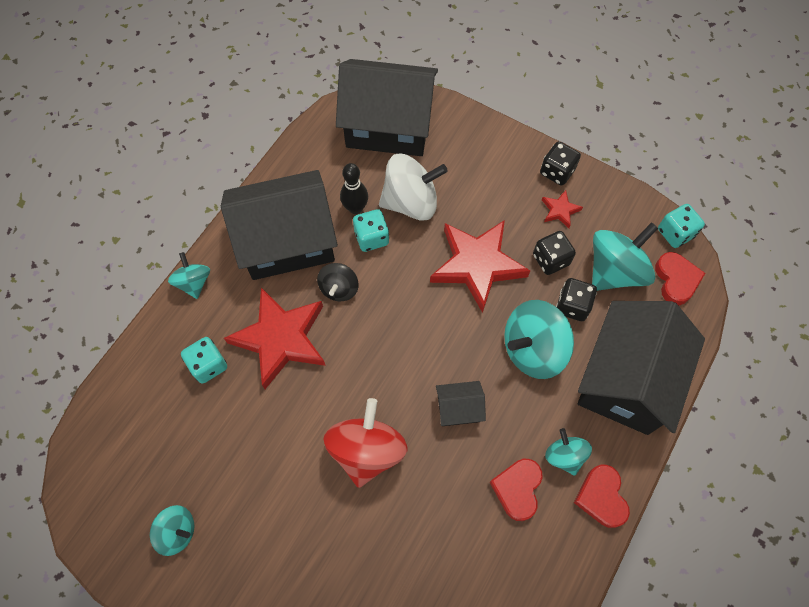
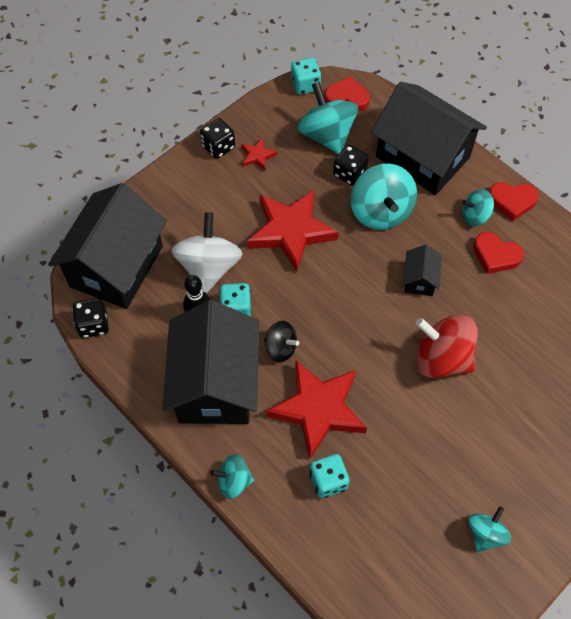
camera: 75 degrees left, 5 degrees down
(550, 260) = (302, 176): black dice -> black dice (93, 325)

